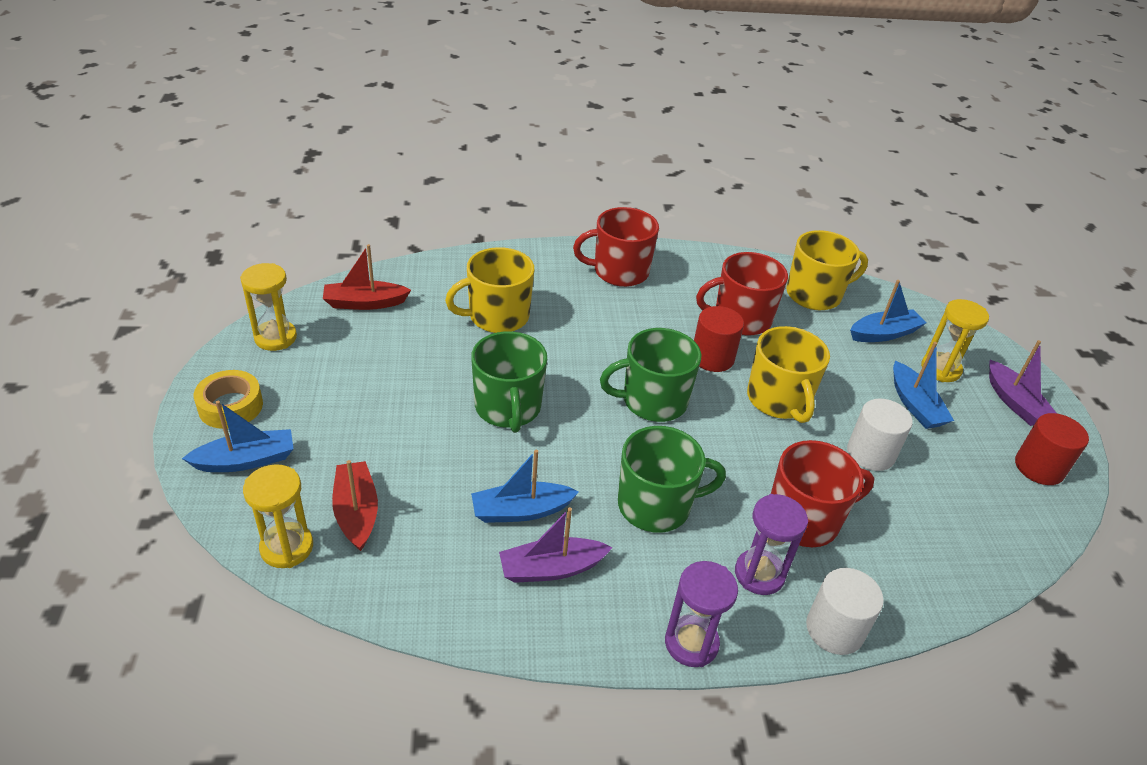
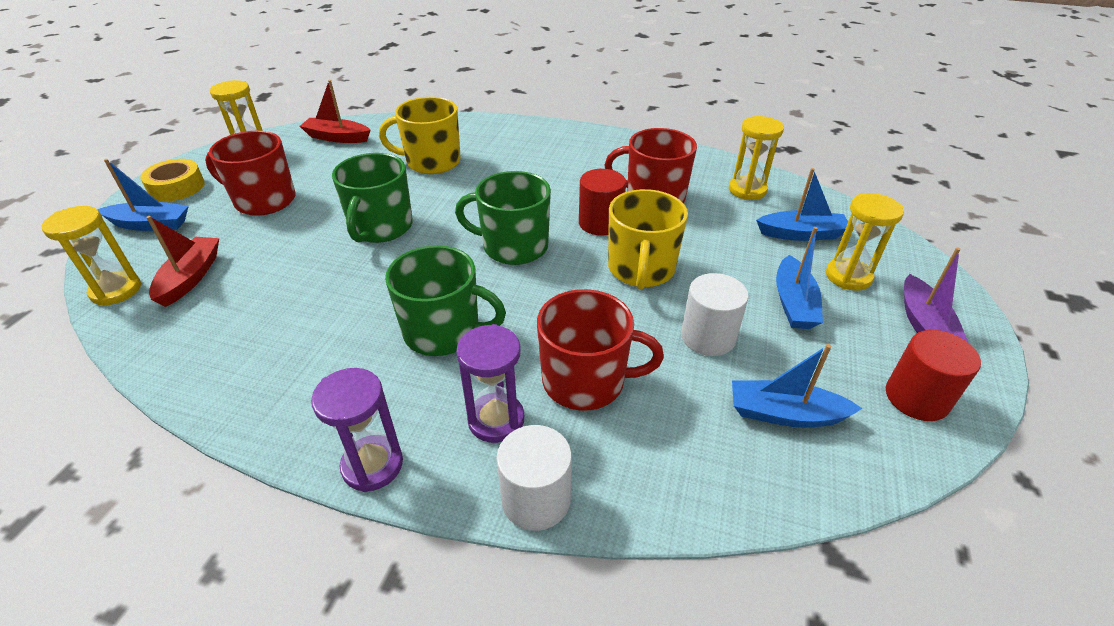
camera: 25 degrees right, 0 degrees up
(521, 511) = (319, 307): blue boat -> blue boat (784, 414)
(551, 568) = (302, 361): purple boat -> none
(619, 271) = (566, 146): red mug -> red mug (264, 200)
(815, 294) = (747, 190): yellow mug -> yellow hourglass

